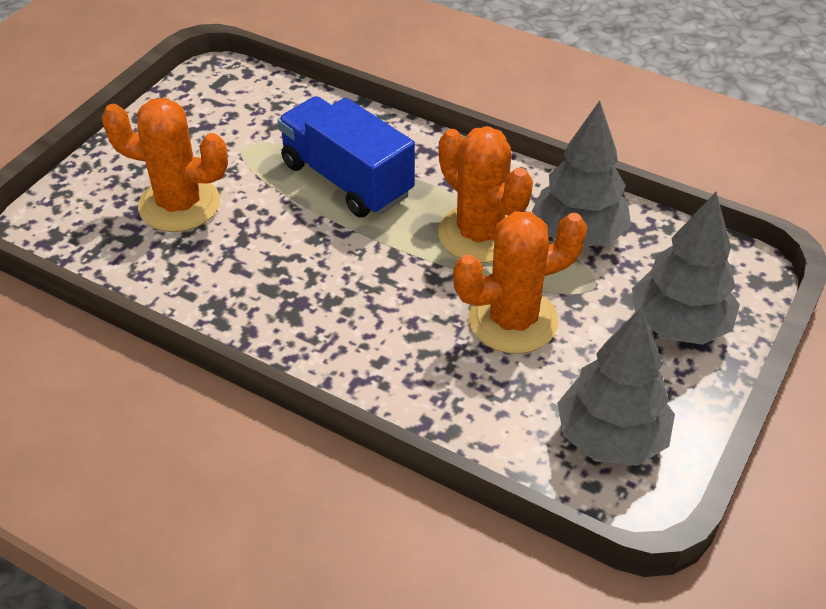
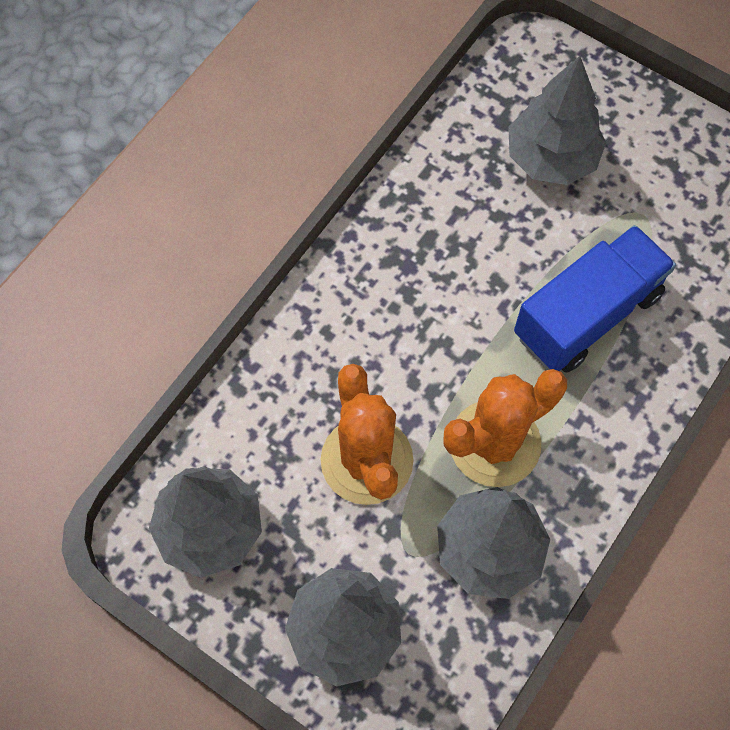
camera: 95 degrees right, 20 degrees up
(179, 205) = (551, 158): orange cactus -> grey tree

